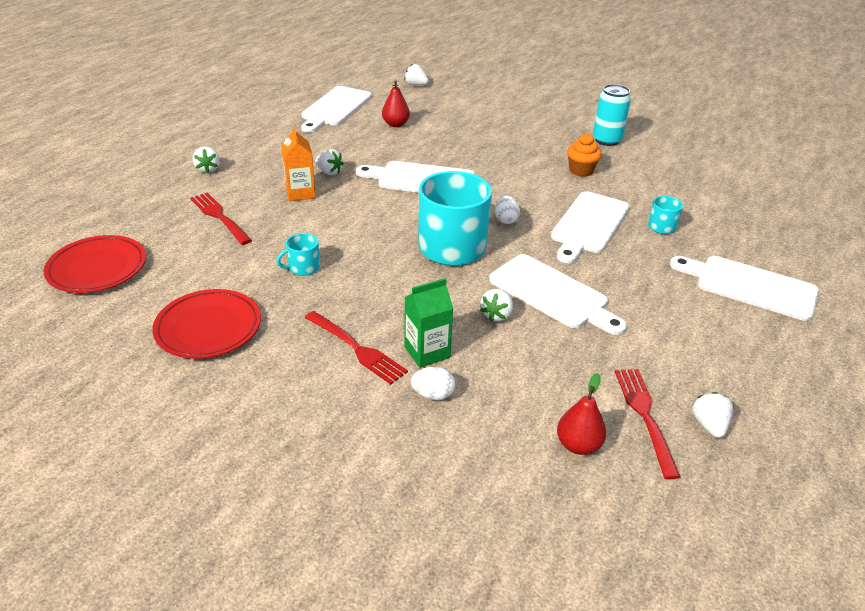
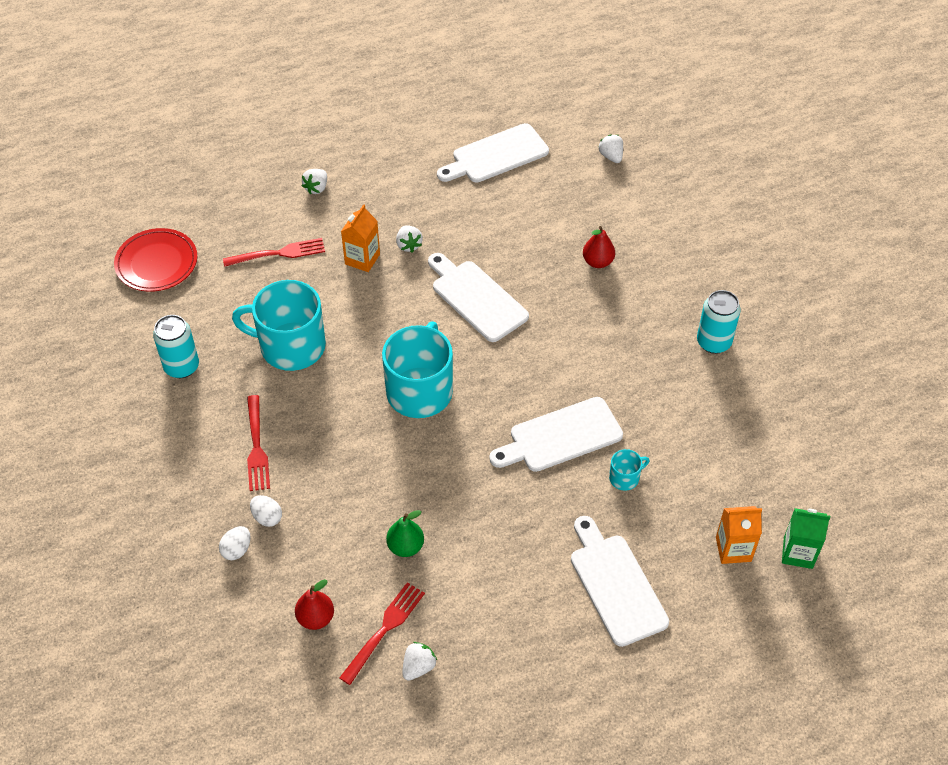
camera: 40 degrees right, 15 degrees up
(208, 328) = (181, 367): red plate -> turquoise can
(219, 217) = (278, 253): red fork -> red fork turned 75 degrees clockwise
(303, 267) = (290, 346): turquoise mug -> turquoise mug, size x2.30
(395, 124) = (529, 209): red pear -> red pear (597, 262)
(427, 352) = (299, 480): green carton -> green carton (798, 553)
(496, 315) = (381, 480): white strawberry -> none
(505, 220) = (496, 388): white egg -> white egg (237, 550)
(552, 294) = (444, 487): white cutting board -> none
(578, 347) = (405, 546): none -> green pear
(581, 170) = (636, 368): orange cupcake -> none
(780, 229) = (733, 549): none -> orange carton

